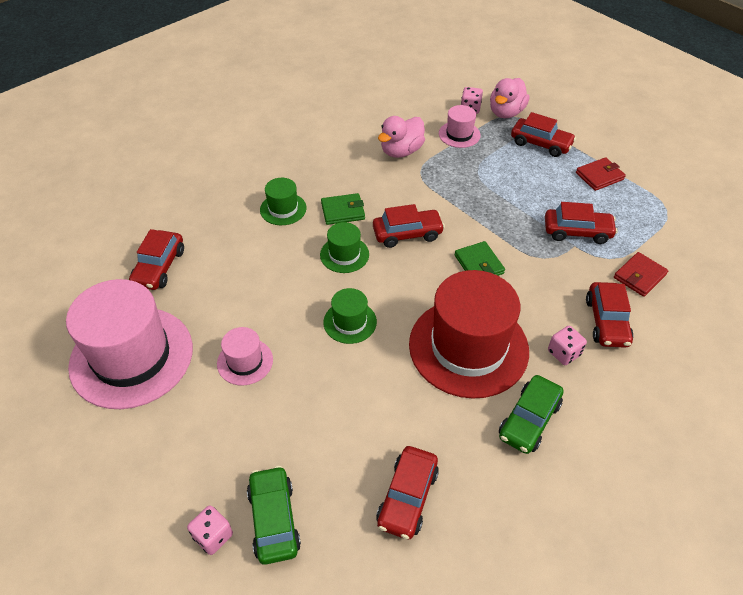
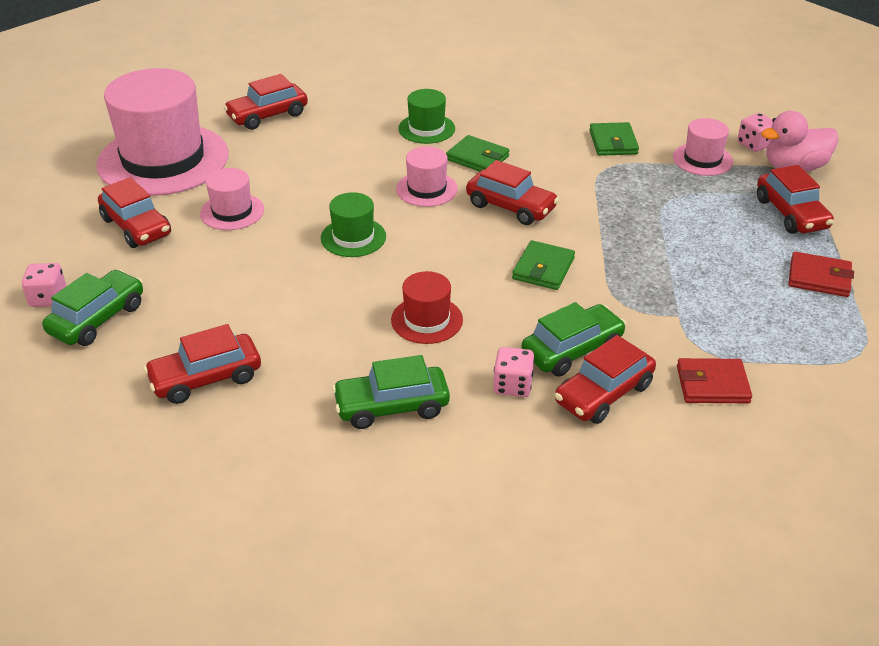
camera: 45 degrees right, 10 degrees down
(344, 254) = (426, 189): green hat -> pink hat
(401, 151) = (613, 142): pink duck -> green wallet
(468, 347) = (427, 320): red hat -> red hat, size x0.46
(559, 306) = (572, 350): none -> green car
(577, 232) = (702, 306): red car -> red car (136, 227)

